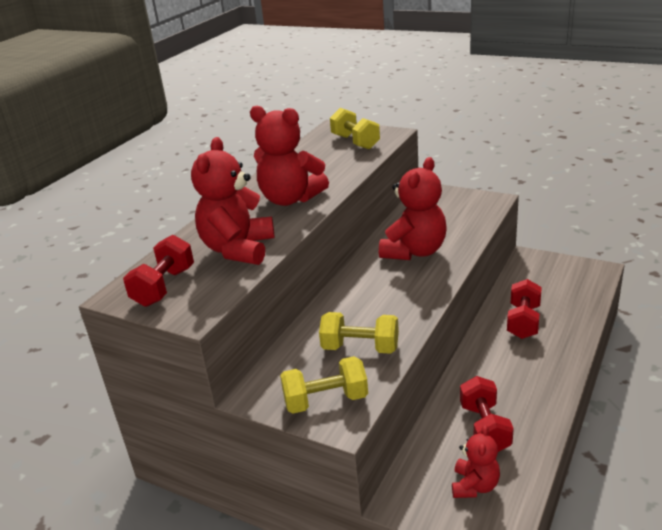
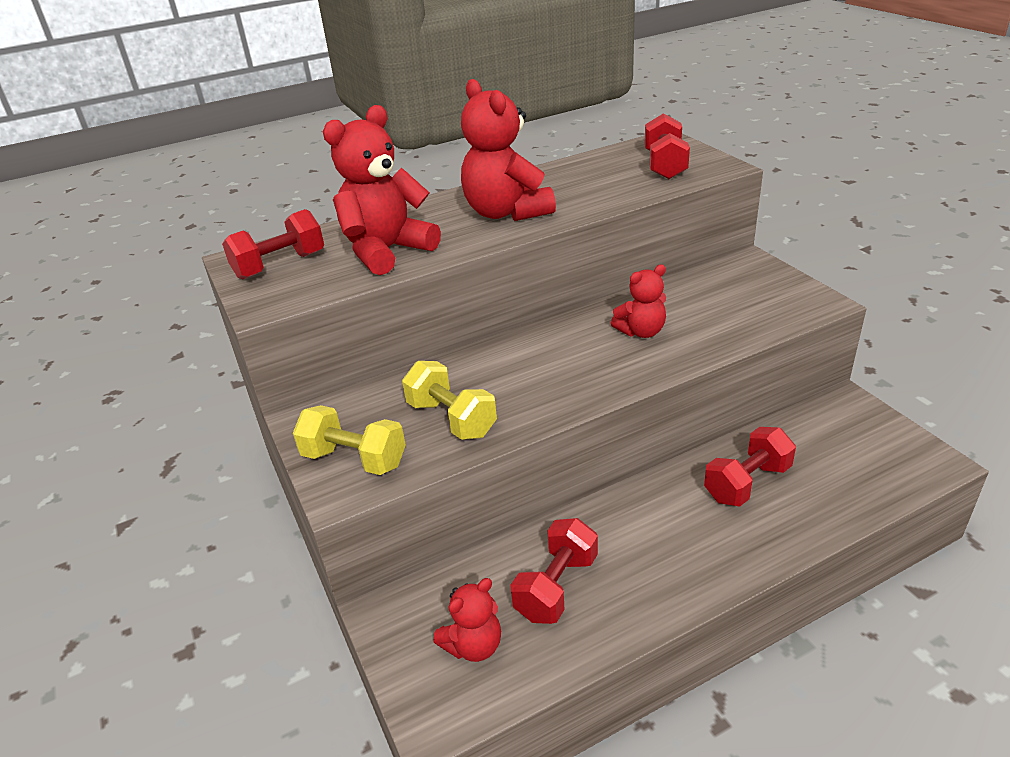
camera: 35 degrees right, 5 degrees up
(355, 142) = (665, 165): yellow dumbbell -> red dumbbell
(414, 251) = (641, 331): red teddy bear -> red teddy bear, size x0.57

